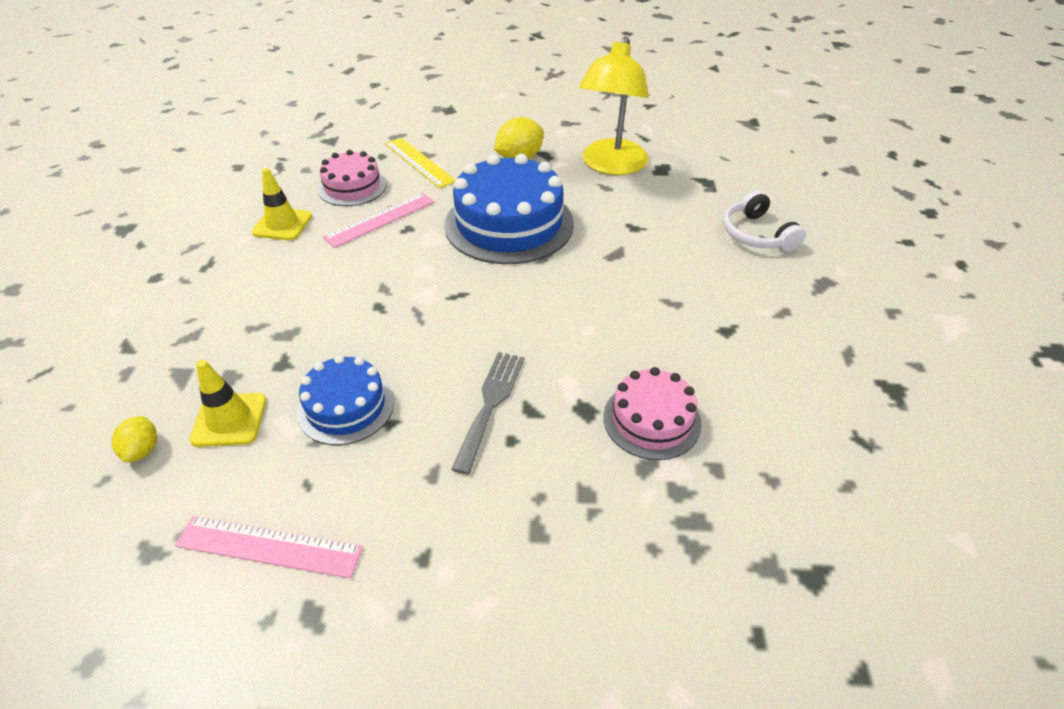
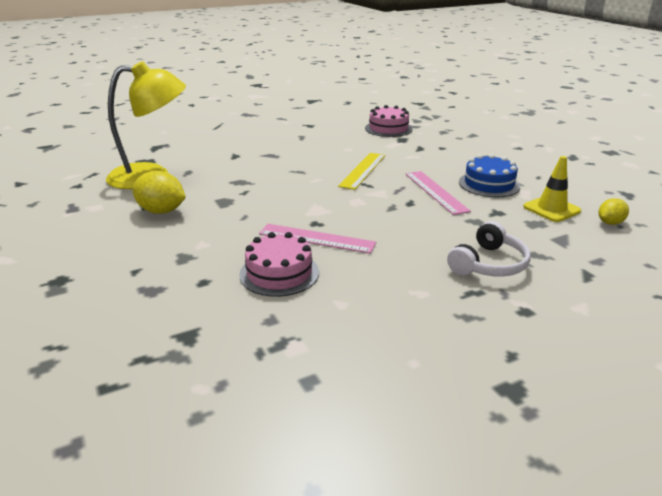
camera: 120 degrees left, 15 degrees down
(269, 546) = (572, 173): pink ruler -> pink ruler (435, 192)
(282, 224) = (377, 282): yellow traffic cone -> none
(419, 162) = (202, 255): yellow ruler -> yellow ruler (363, 170)
(490, 404) = (430, 156): grey fork -> none
(509, 224) = (269, 190): blue cake -> none
(756, 234) = (213, 129): white headphones -> white headphones (489, 264)

